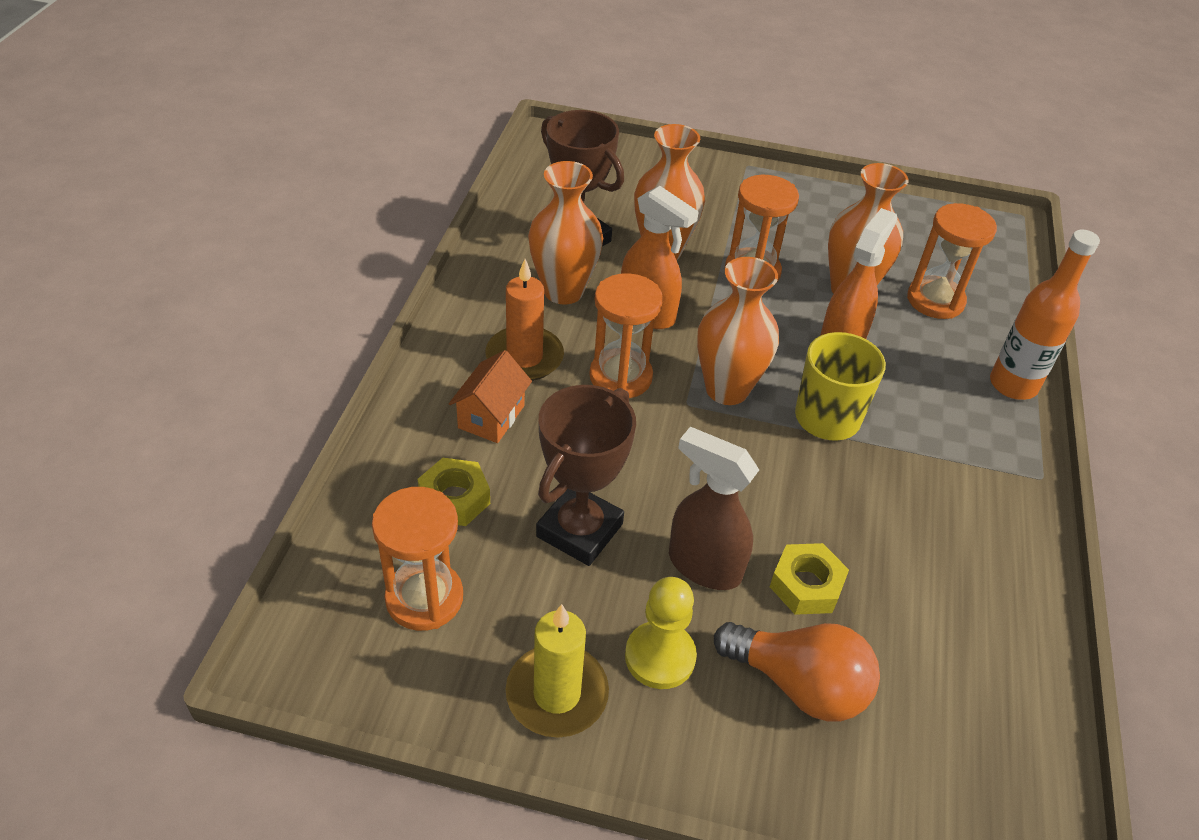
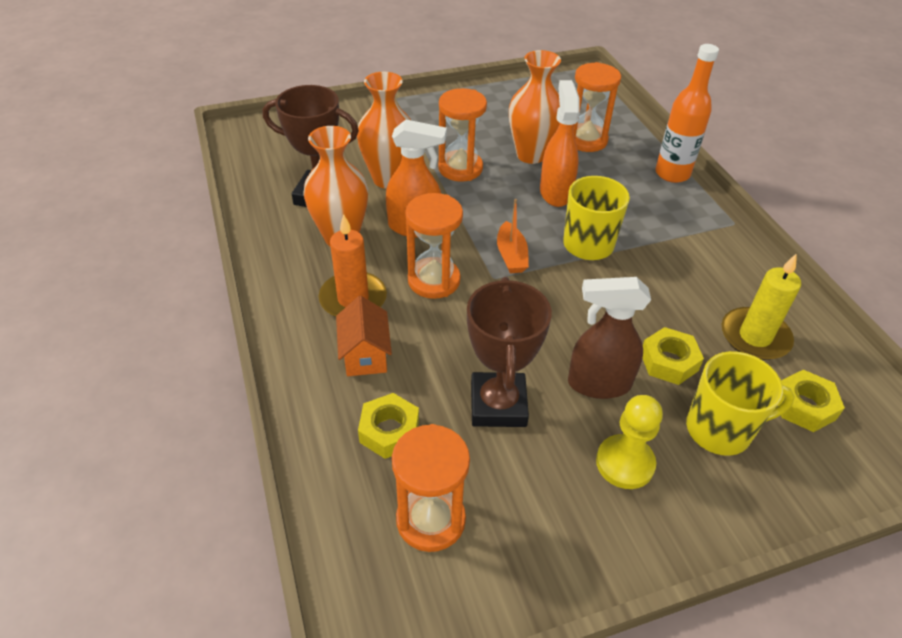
camera: 30 degrees left, 0 degrees up
(557, 694) = (582, 532): yellow candle -> yellow candle (755, 337)
(727, 389) = (511, 255): orange vase -> orange boat
(799, 684) = (720, 430): orange light bulb -> yellow mug
(928, 717) = (804, 406): none -> yellow nut

